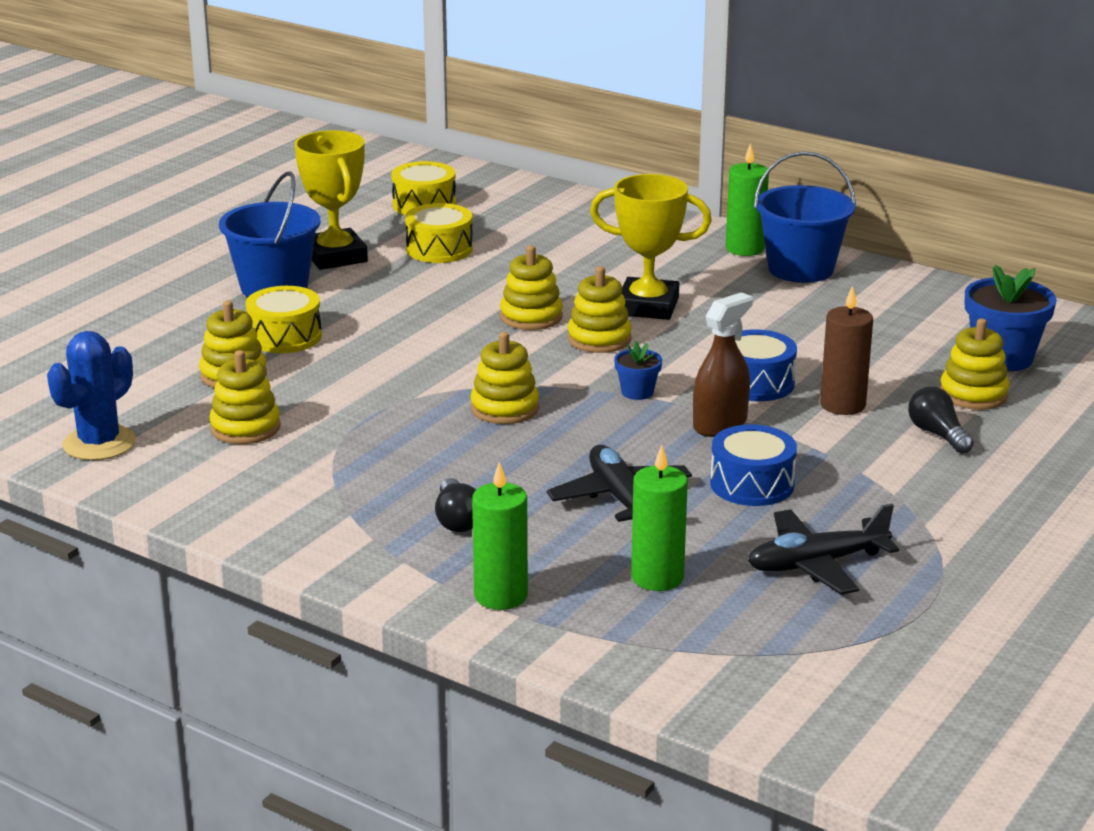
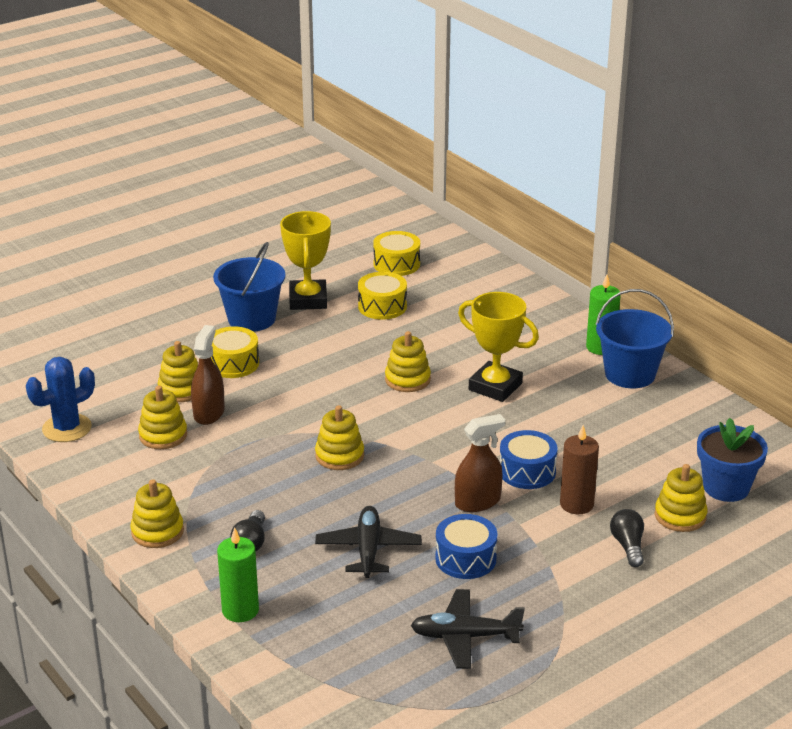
camera: 20 degrees right, 5 degrees up
(291, 393) = (209, 413): none -> brown spray bottle
(599, 339) = (442, 409): yellow stacking toy -> yellow stacking toy (157, 532)
(637, 392) = (438, 461): blue flower pot -> none
(657, 577) = (350, 621): green candle -> none

